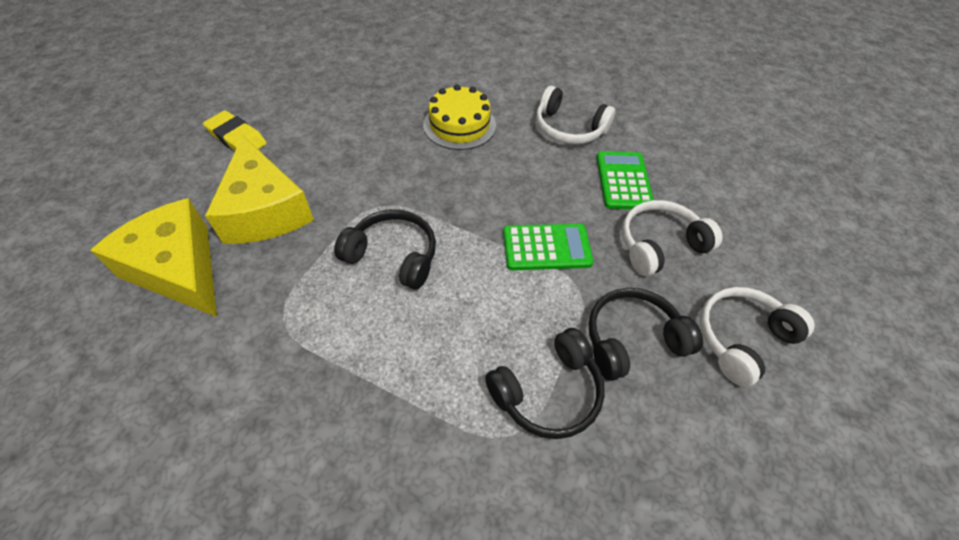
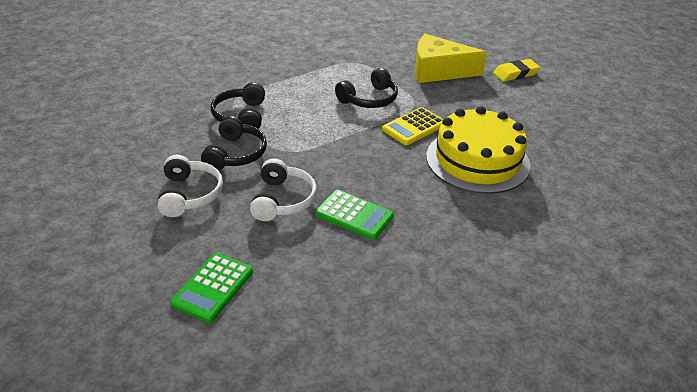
camera: 120 degrees right, 15 degrees down
(179, 269) = (412, 44): yellow cheese -> none
(431, 189) = (414, 127): none -> yellow calculator
(459, 125) = (477, 160): yellow cake -> yellow cake, size x1.59
(546, 247) = (326, 152): green calculator -> green calculator (213, 287)
(569, 128) = (437, 216): white headphones -> none

